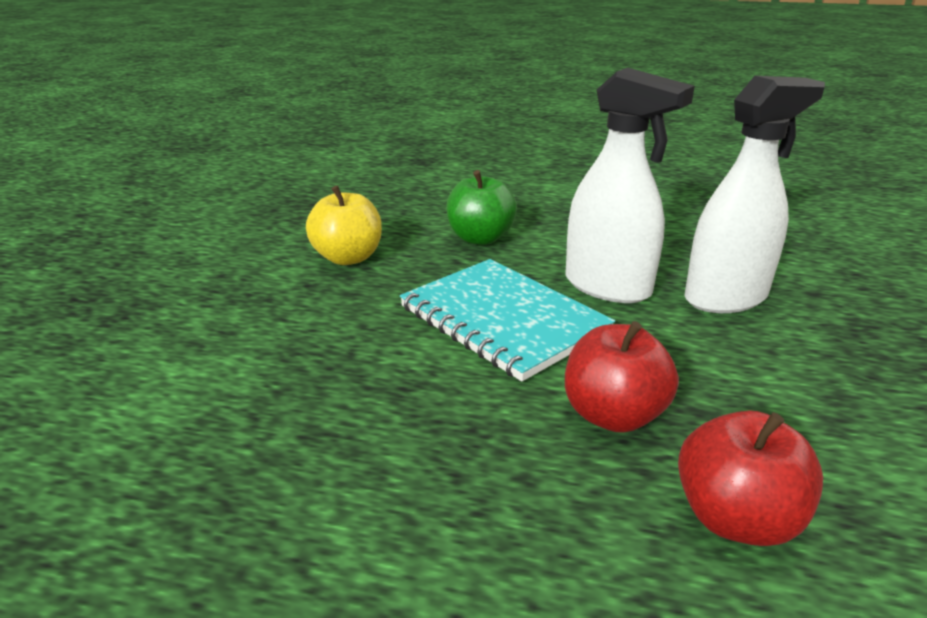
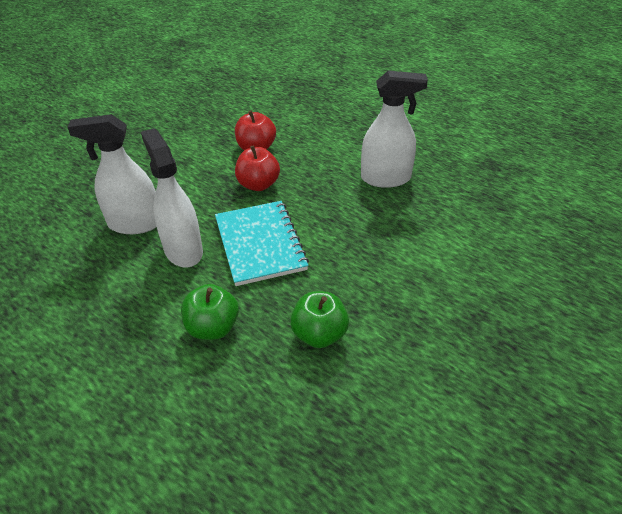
camera: 155 degrees left, 15 degrees up
(307, 531) = (386, 178): none -> white spray bottle
(348, 258) = (319, 334): yellow apple -> green apple

